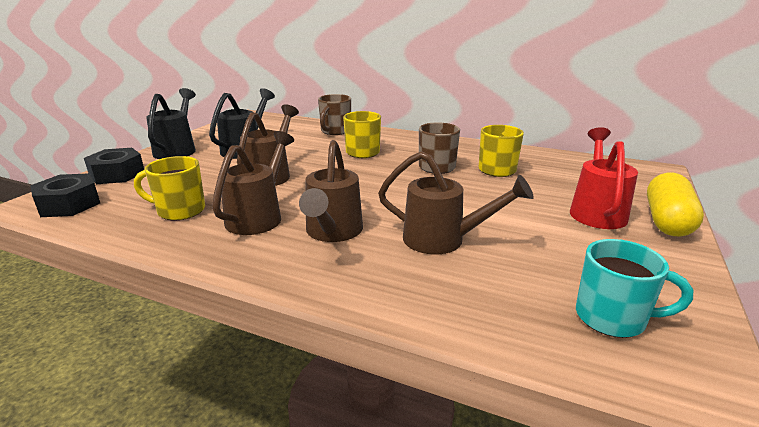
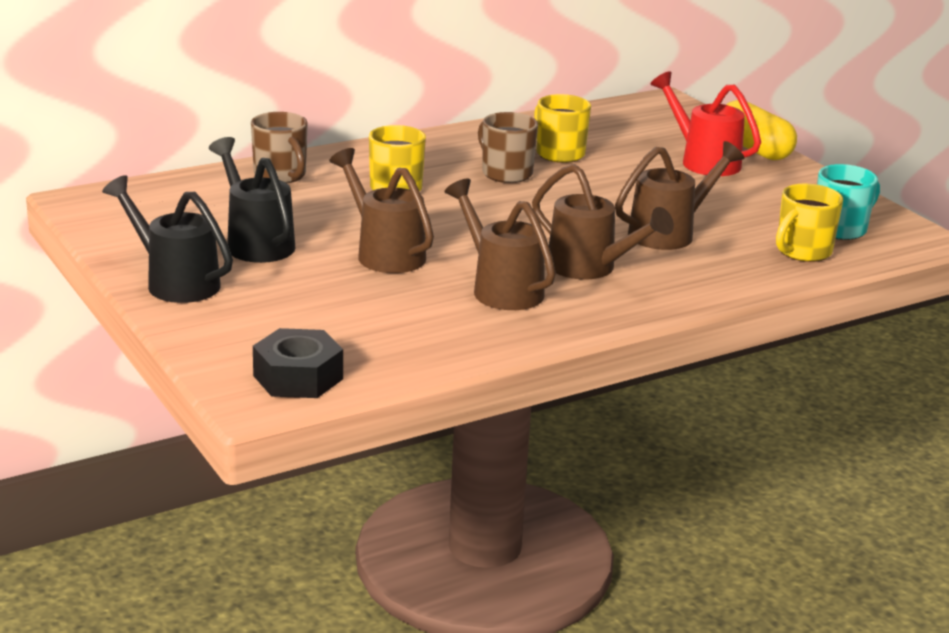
camera: 55 degrees left, 0 degrees up
(117, 174) = (221, 335): black nut -> none
(179, 211) = (423, 322): yellow mug -> yellow mug (802, 252)

